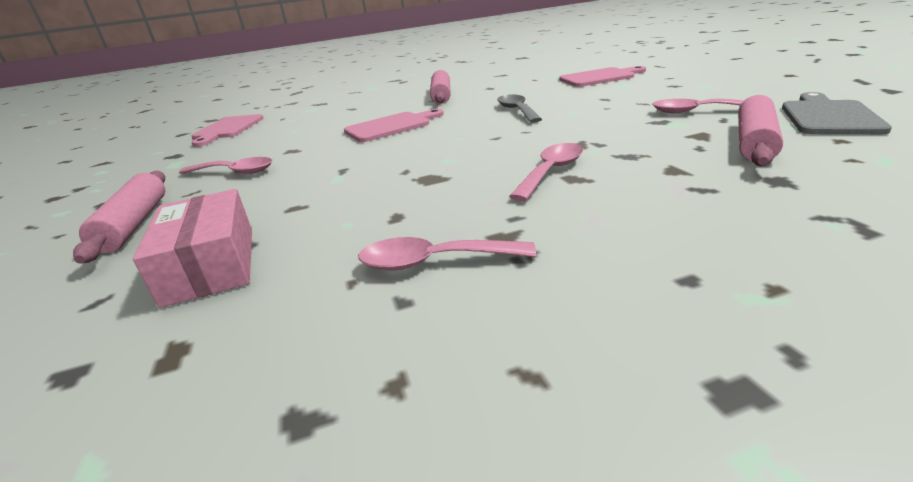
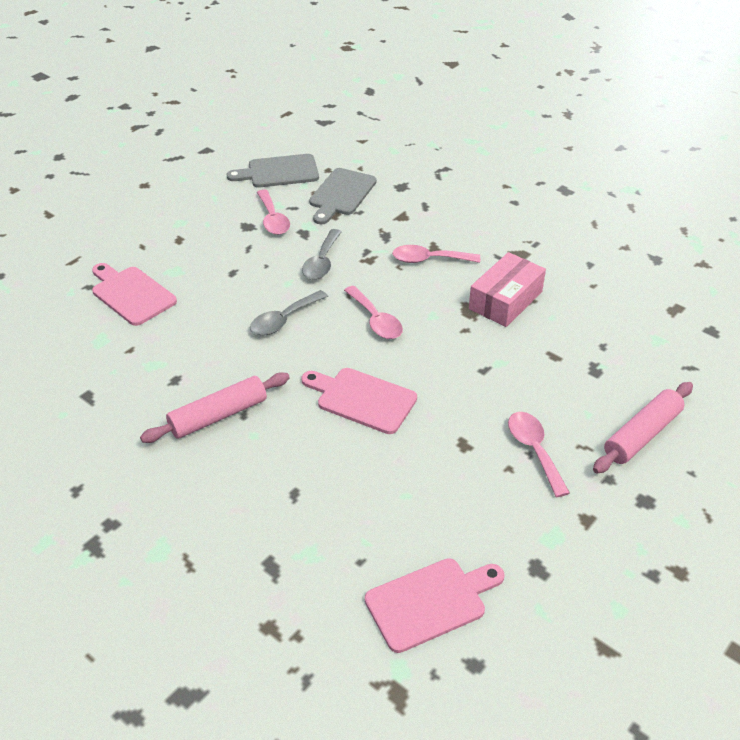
camera: 125 degrees left, 15 degrees up
(211, 265) = (630, 346): pink box -> pink box (505, 300)
(433, 262) = (558, 267): pink spoon -> pink spoon (376, 320)
(593, 125) = (322, 262): none -> grey spoon
(755, 142) = (341, 194): pink rolling pin -> grey cutting board

